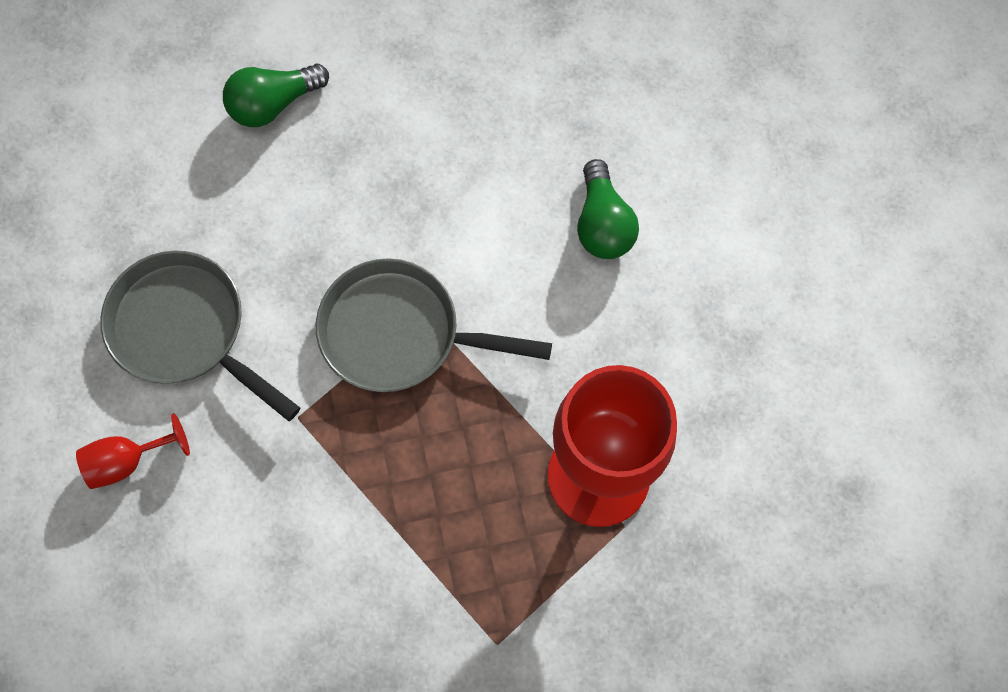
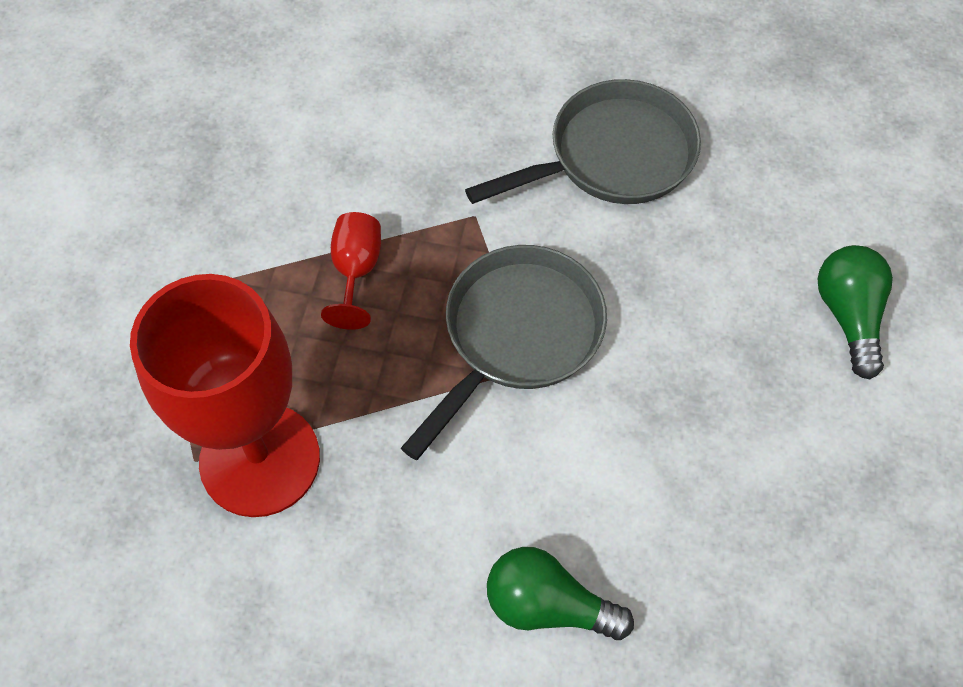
camera: 115 degrees right, 10 degrees down
(128, 461) = (505, 77): red goblet -> red goblet (356, 271)

